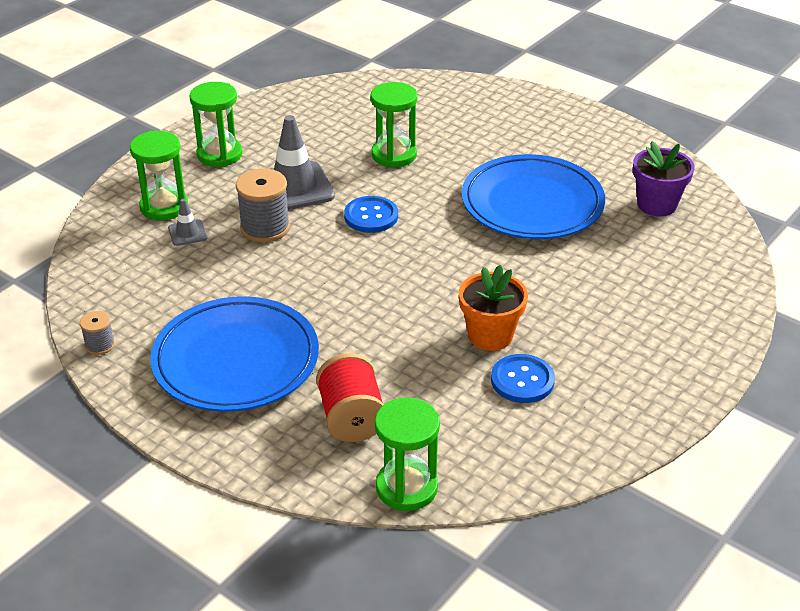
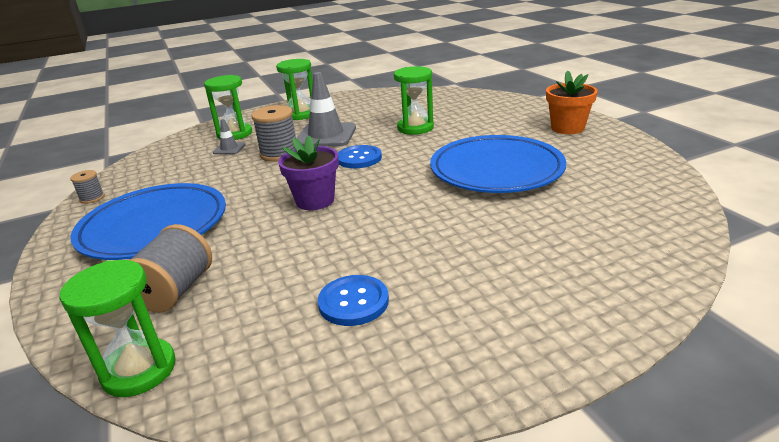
camera: 30 degrees right, 10 degrees down
(351, 418) = (175, 291): red spool -> grey spool
(490, 335) = (363, 256): orange flower pot -> orange flower pot (567, 128)
(657, 204) = (619, 188): purple flower pot -> purple flower pot (315, 200)

